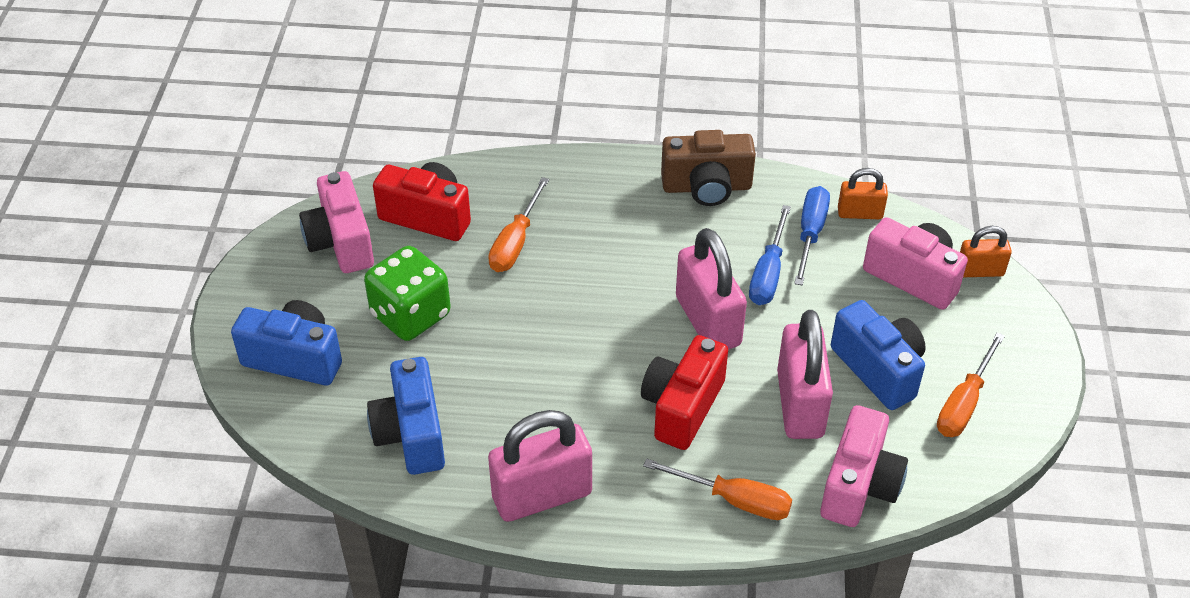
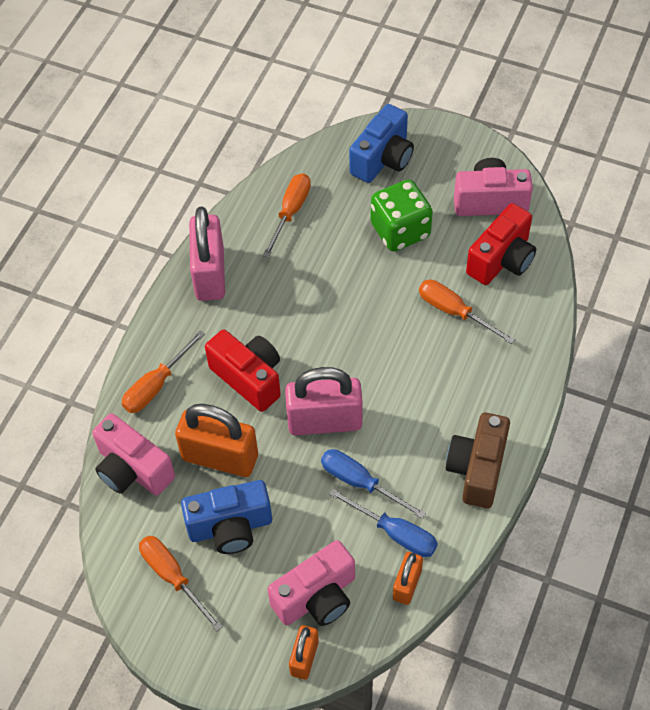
camera: 110 degrees right, 10 degrees up
(411, 434) = (290, 212): blue camera -> orange screwdriver
(800, 404) = (220, 457): pink padlock -> orange padlock

